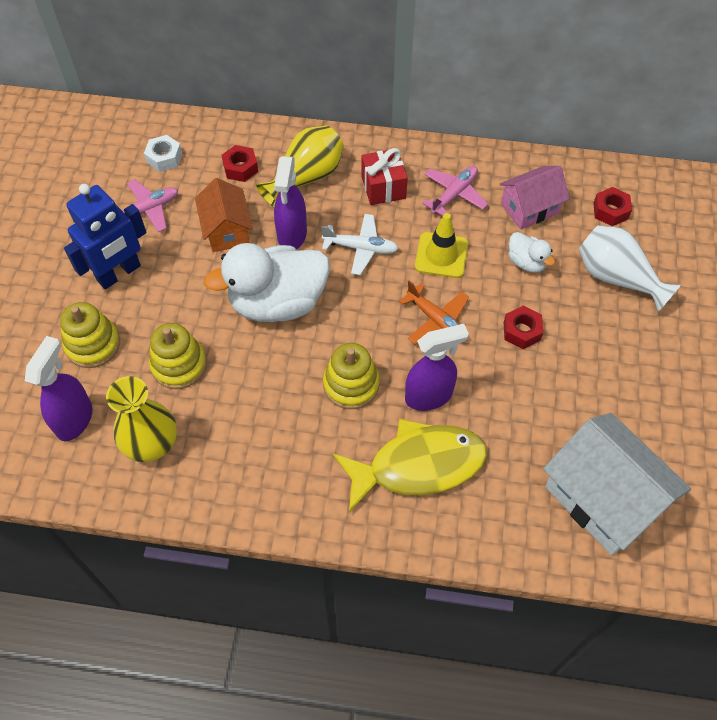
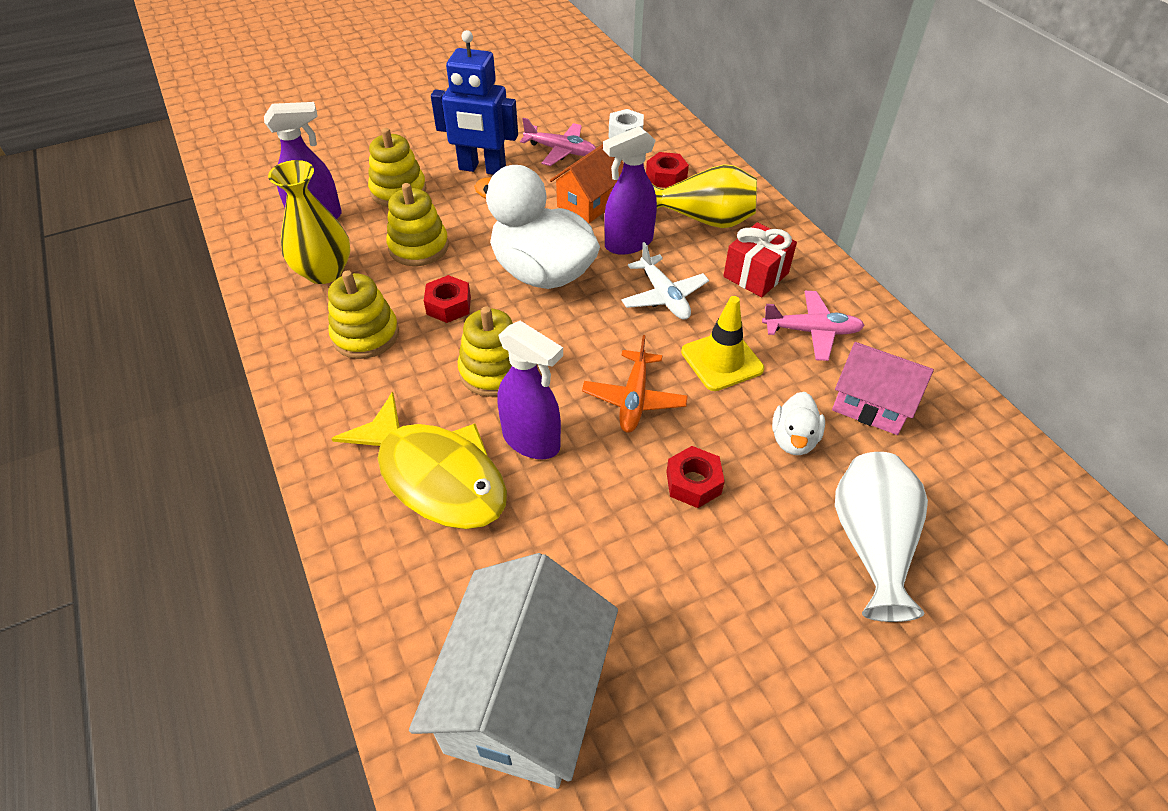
camera: 55 degrees right, 10 degrees down
(250, 447) = (365, 335): none -> yellow stacking toy
(610, 211) = (964, 486): red nut -> red nut (449, 305)

